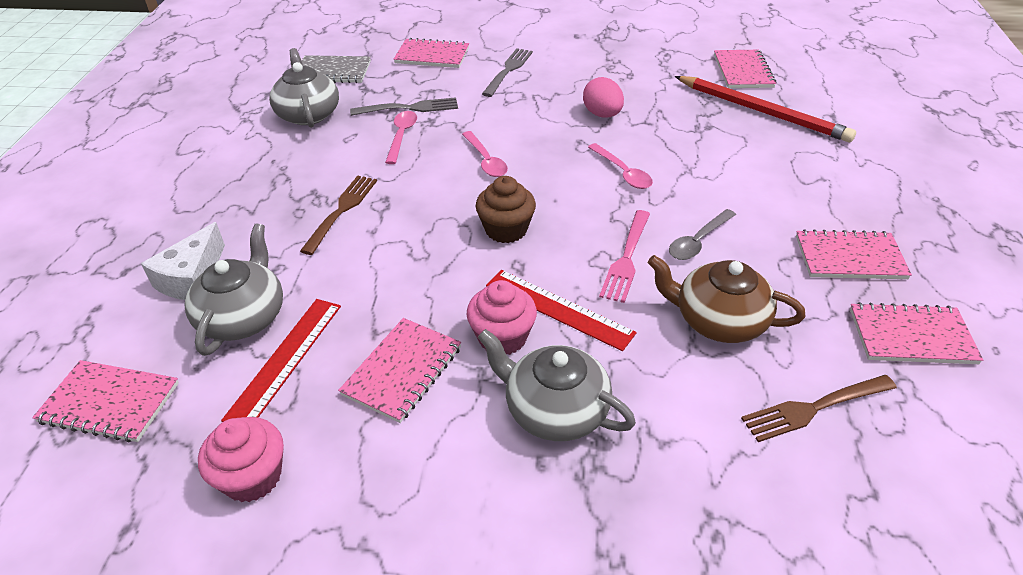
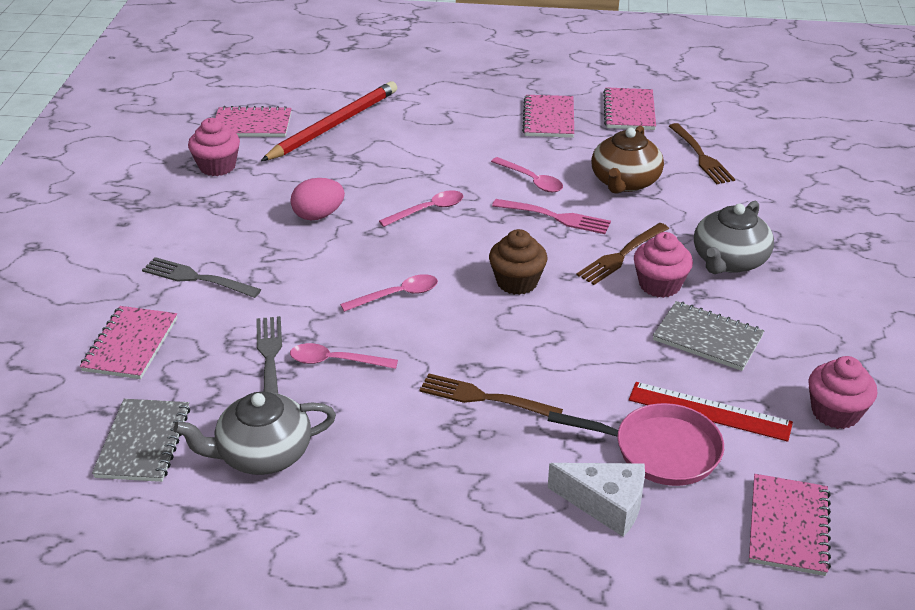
camera: 90 degrees left, 5 degrees down
(243, 317) = (659, 450): grey teapot -> pink pan
(403, 371) = (707, 338): pink notebook -> grey notebook
(558, 309) = (622, 255): red ruler -> brown fork
(667, 62) = (217, 166): none -> pink cupcake
(698, 241) = (531, 180): grey spoon -> pink spoon

